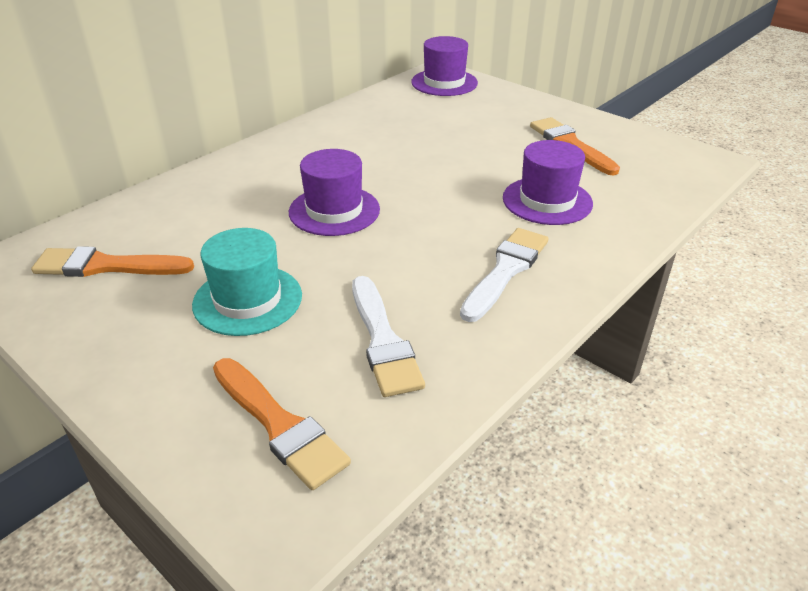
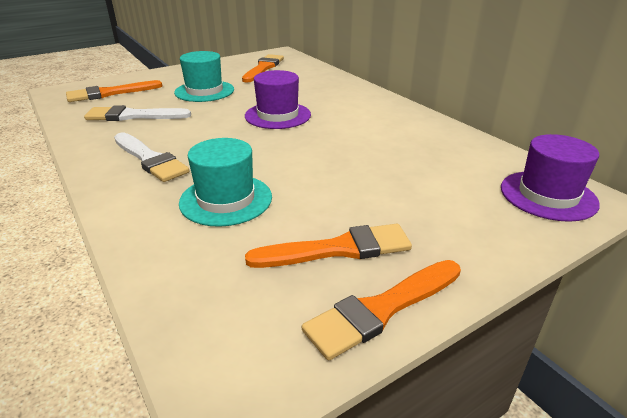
camera: 105 degrees right, 5 degrees down
(547, 201) = (226, 199): purple hat -> turquoise hat
(612, 128) = (381, 309): none -> orange brush

